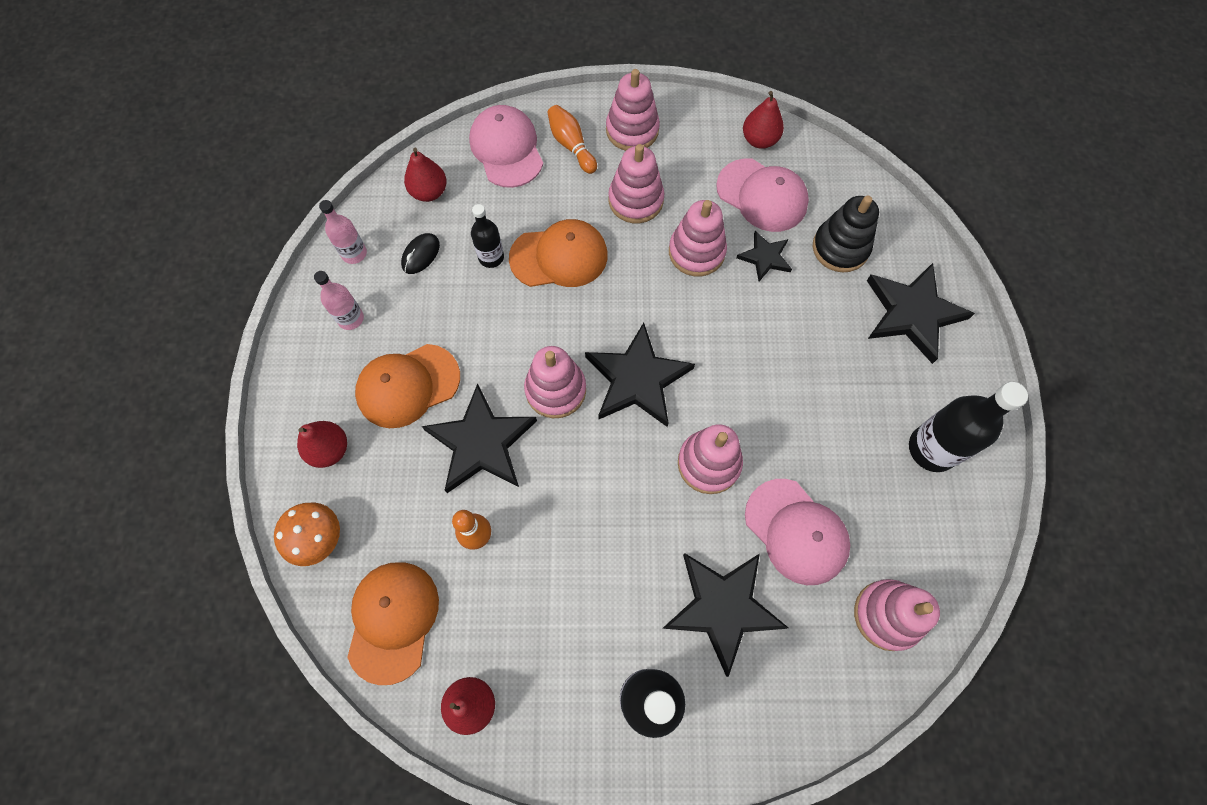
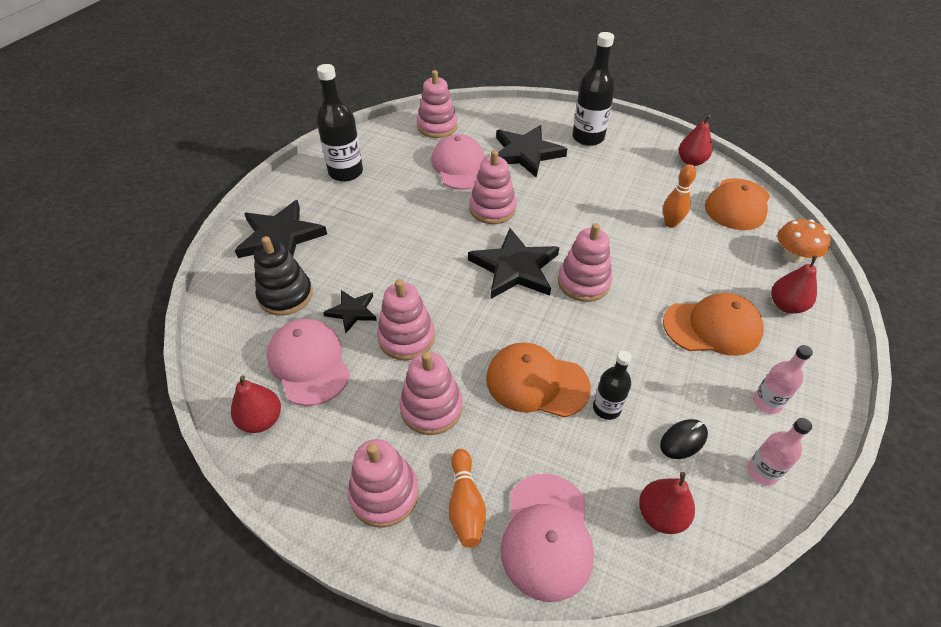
camera: 155 degrees left, 20 degrees down
(481, 443) = (655, 270): black star -> none

